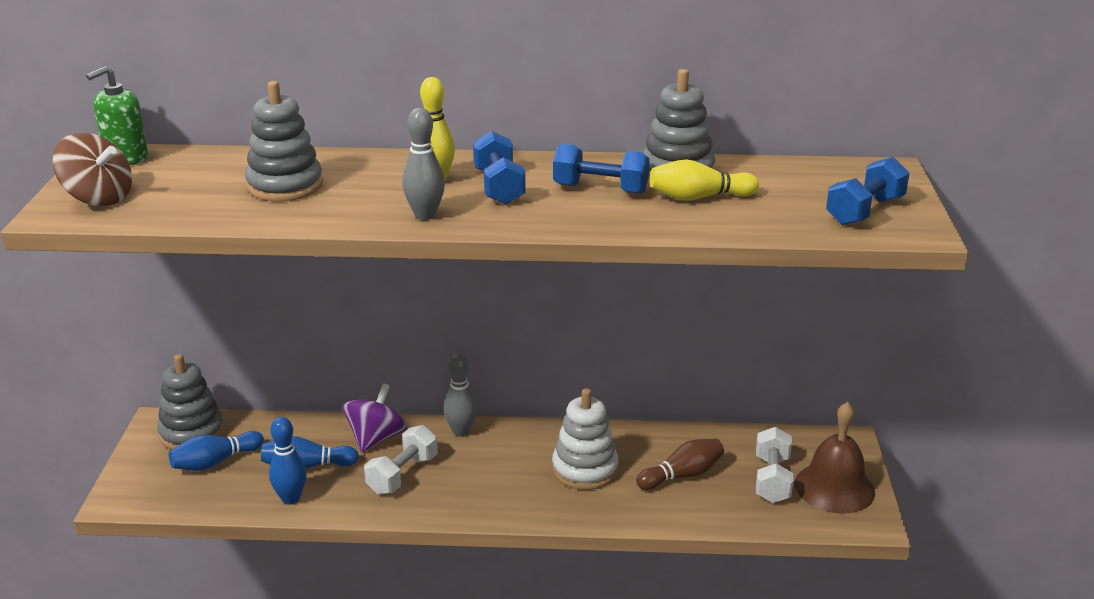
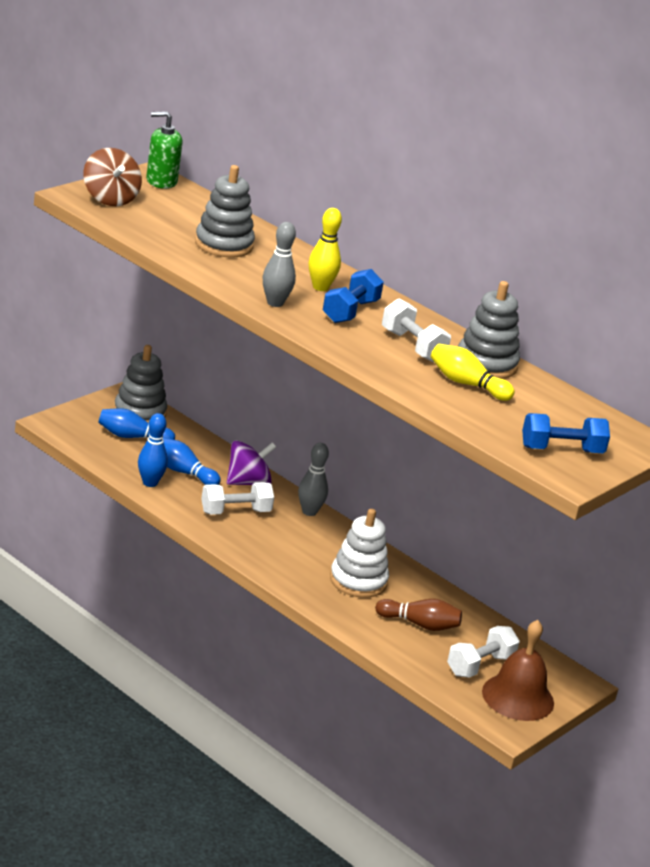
camera: 35 degrees right, 0 degrees up
(600, 189) = (413, 346): blue dumbbell -> white dumbbell

